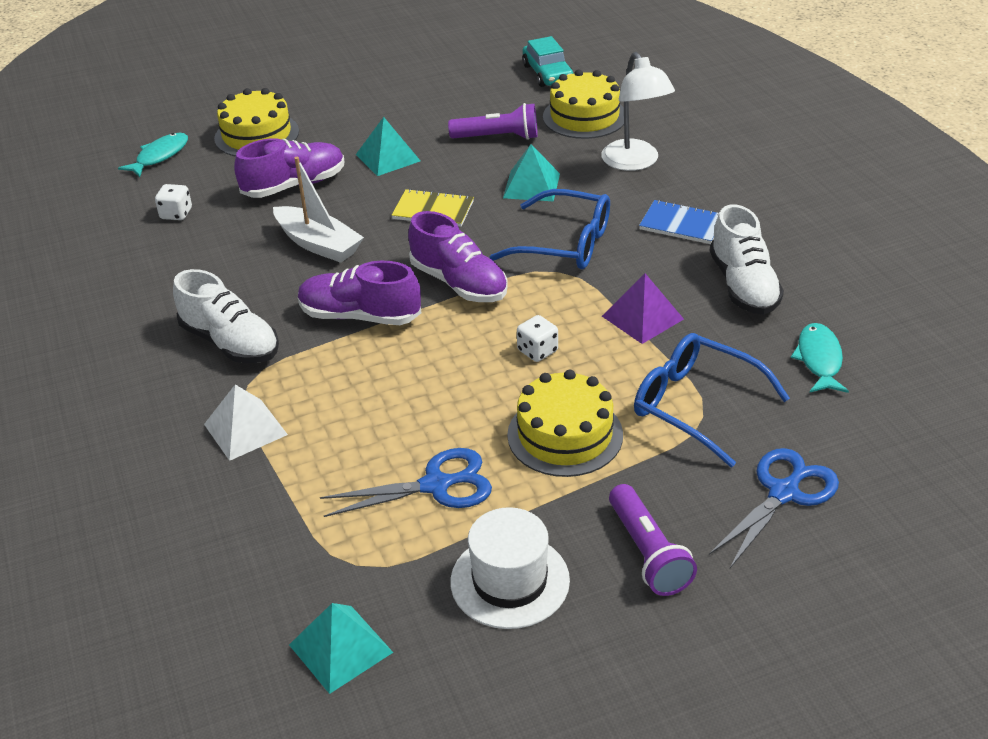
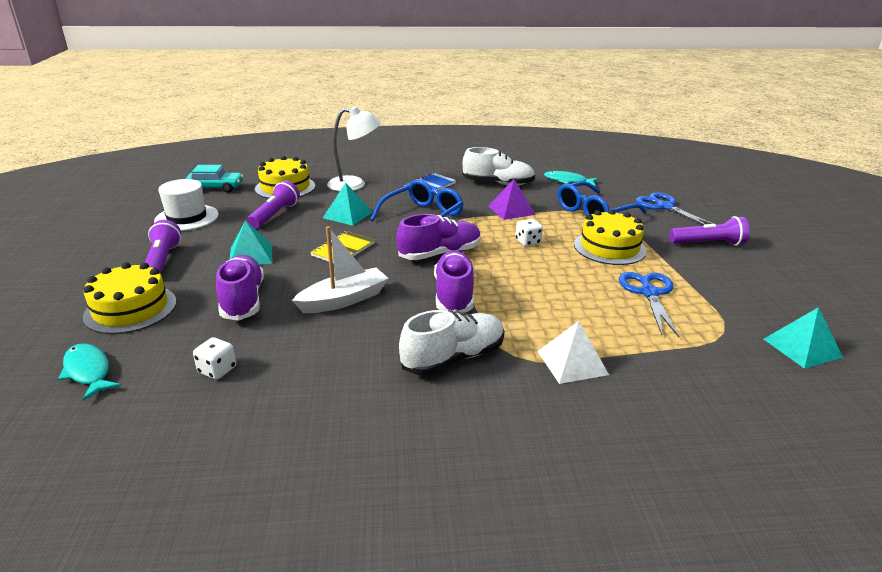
camera: 75 degrees left, 10 degrees down
(351, 114) = (163, 261): none -> purple flashlight
(360, 316) = (454, 295): purple shoe -> purple shoe turned 150 degrees clockwise
(510, 581) = (733, 283): white hat -> white hat (187, 218)

